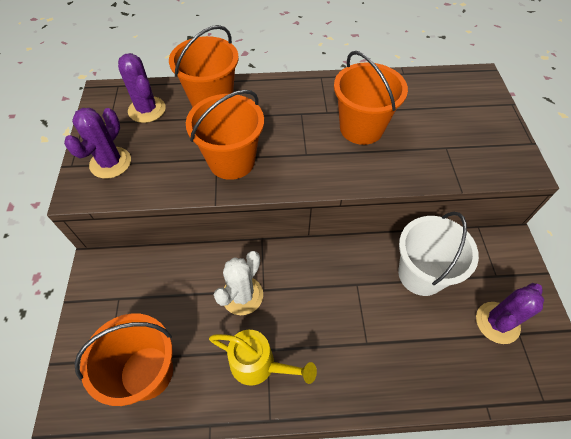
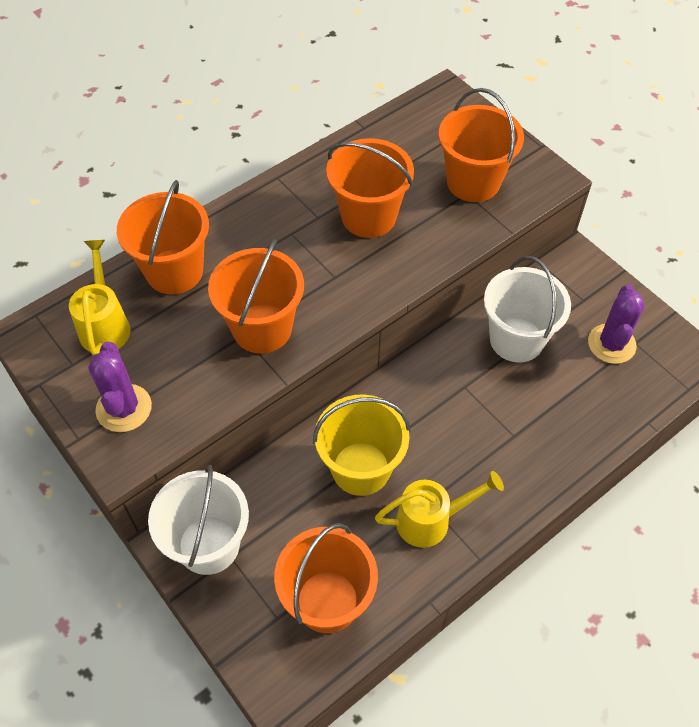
camera: 35 degrees left, 0 degrees up
(113, 282) = (208, 545): none -> white bucket
(147, 110) = (105, 324): purple cactus -> yellow watering can
(242, 295) = (361, 468): white cactus -> yellow bucket
(457, 142) = (473, 182): none -> orange bucket

